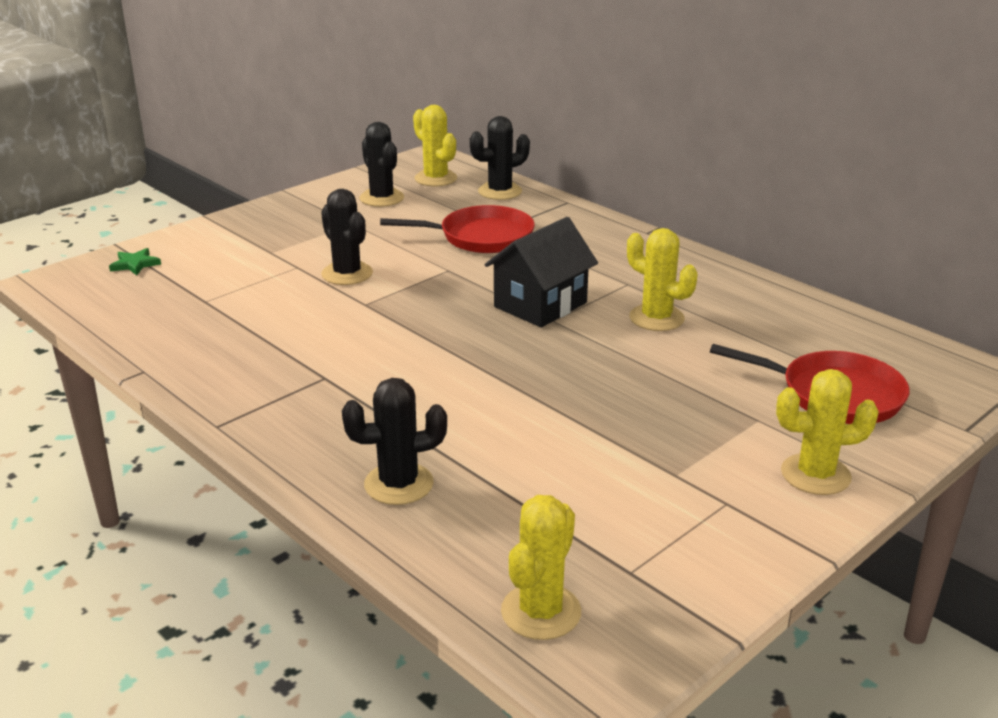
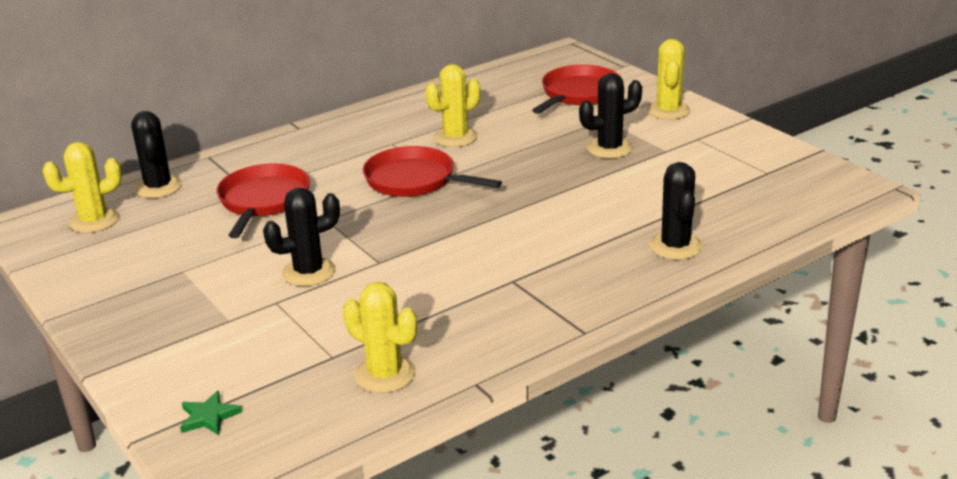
camera: 80 degrees left, 0 degrees up
(381, 198) = (125, 253): black cactus -> black cactus (609, 148)
(540, 305) = (415, 180): black house -> red pan
(541, 612) = (808, 201): yellow cactus -> yellow cactus (385, 375)

